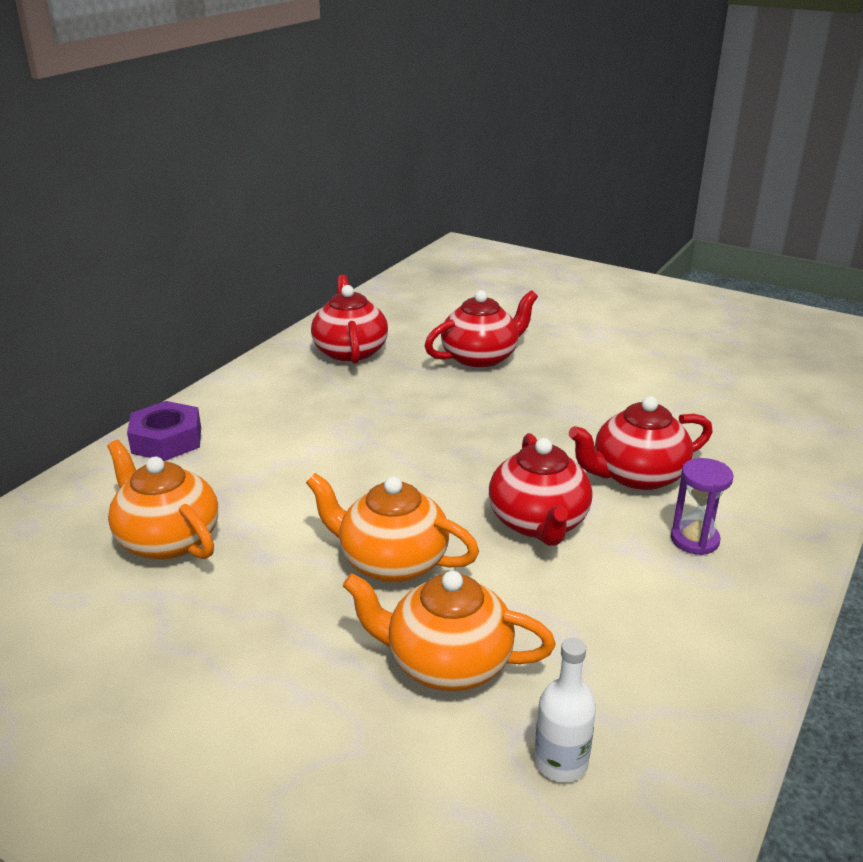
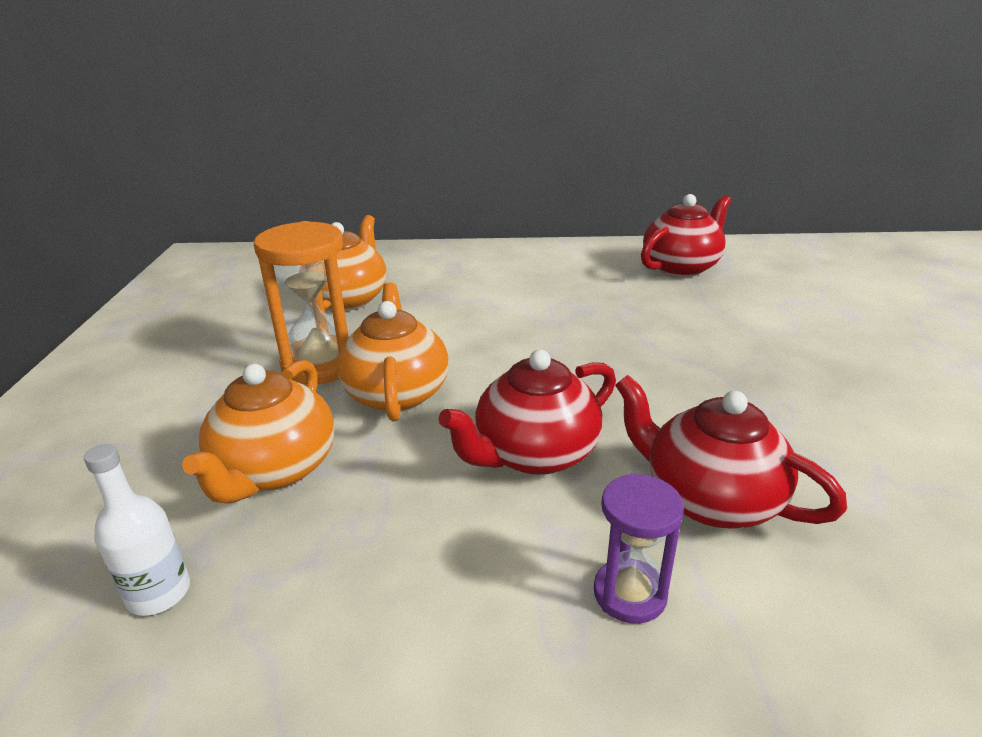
camera: 60 degrees right, 0 degrees up
(166, 440) = (462, 255): purple nut -> none
(291, 593) = (321, 364): none -> orange hourglass
(446, 663) = (275, 470): orange teapot -> orange teapot turned 150 degrees counterclockwise
(481, 358) = (783, 324): red teapot -> none

